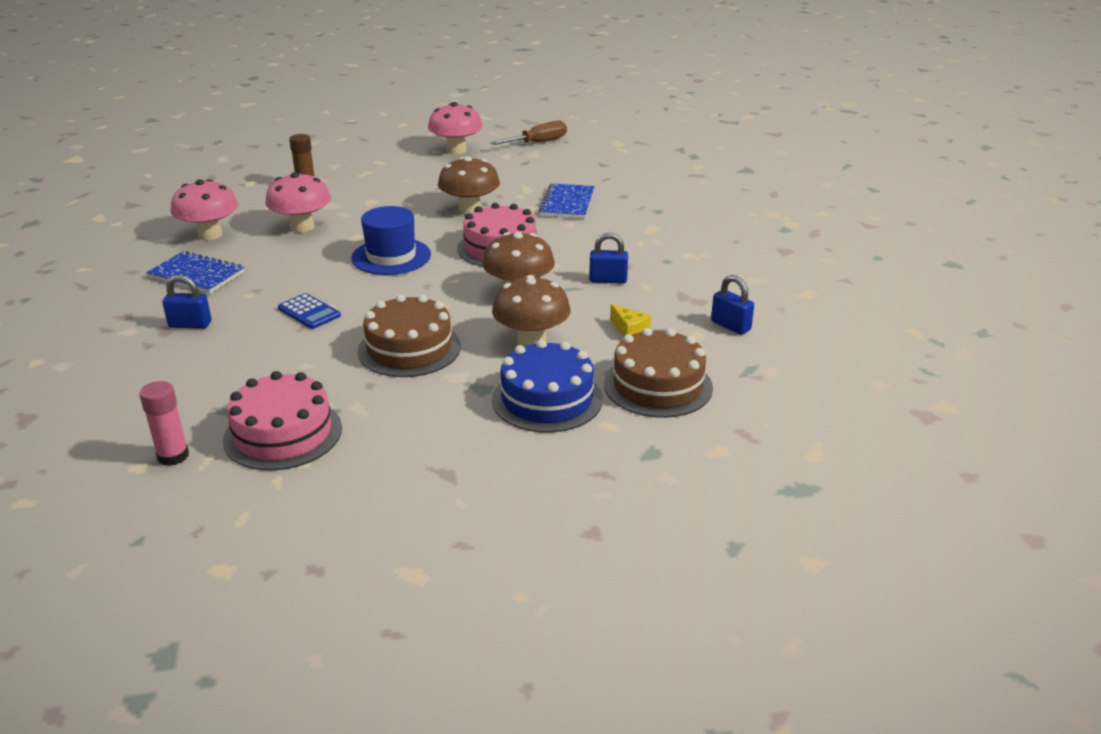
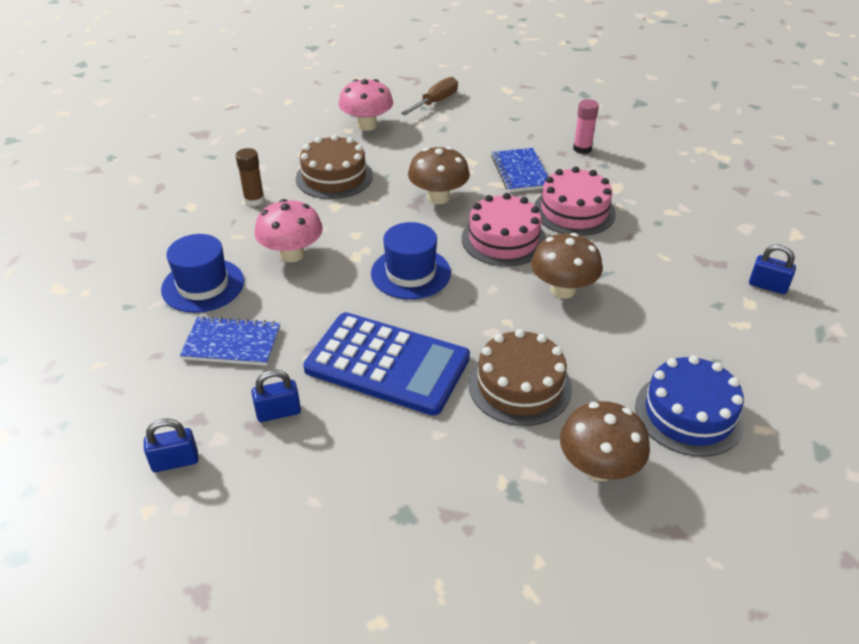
camera: 20 degrees left, 10 degrees up
(173, 456) = (402, 595): pink glue stick -> pink glue stick (582, 149)
(210, 235) = (203, 285): pink mushroom -> blue hat
(283, 433) = (487, 530): pink cake -> pink cake (574, 211)
(309, 312) = (387, 364): blue calculator -> blue calculator, size x2.37
(531, 341) = (620, 346): brown mushroom -> brown mushroom (598, 468)
(608, 280) = (627, 257): blue padlock -> blue padlock (175, 461)
(629, 330) = (692, 312): yellow cheese -> none
(658, 385) = (765, 371): brown cake -> brown cake (334, 177)

